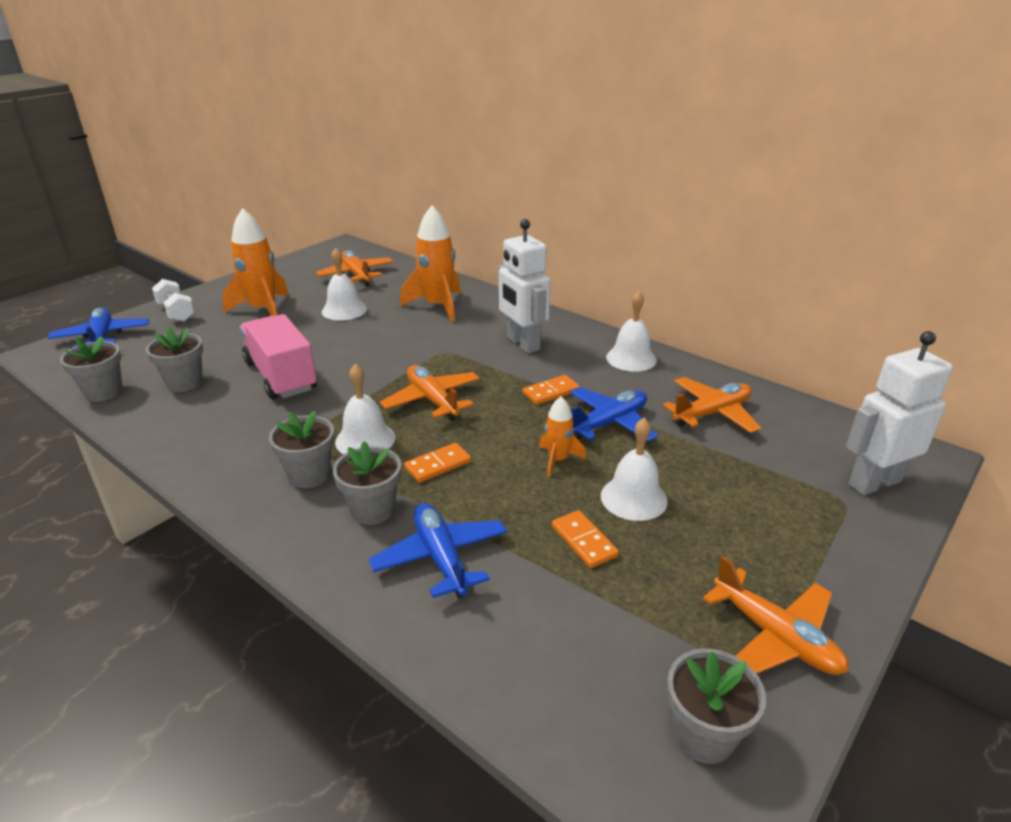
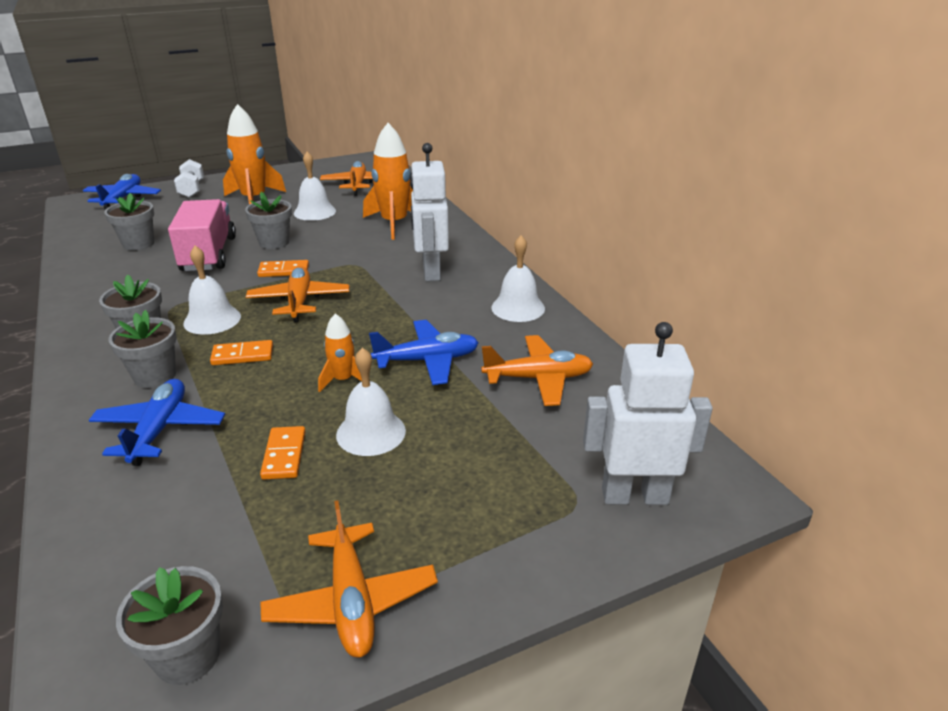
camera: 25 degrees right, 0 degrees up
(104, 392) = (81, 238): grey flower pot -> grey flower pot (274, 242)
(551, 392) = (406, 320): orange domino -> orange domino (283, 271)

